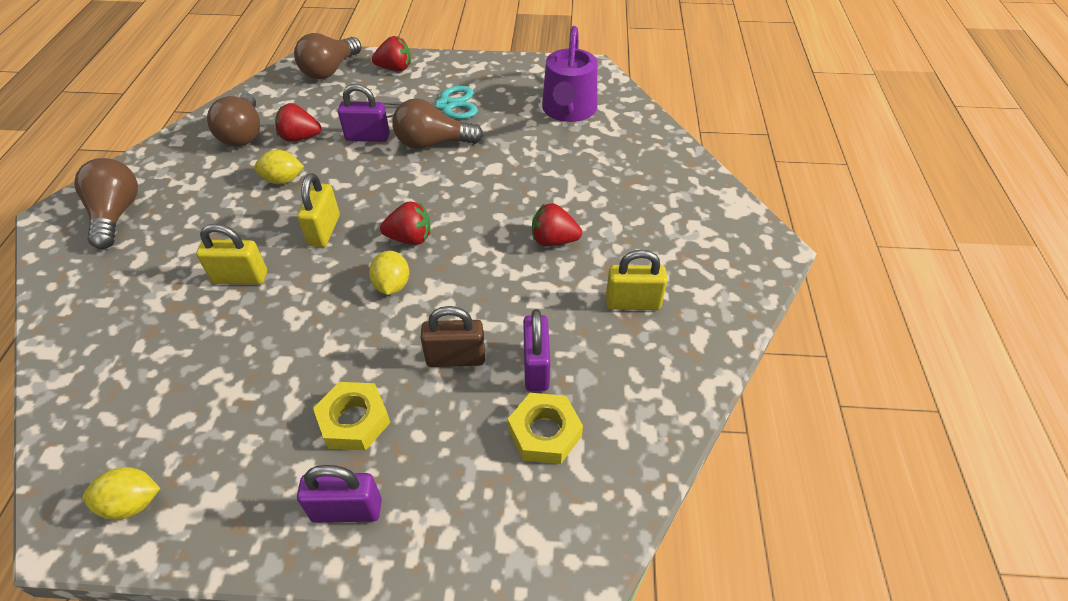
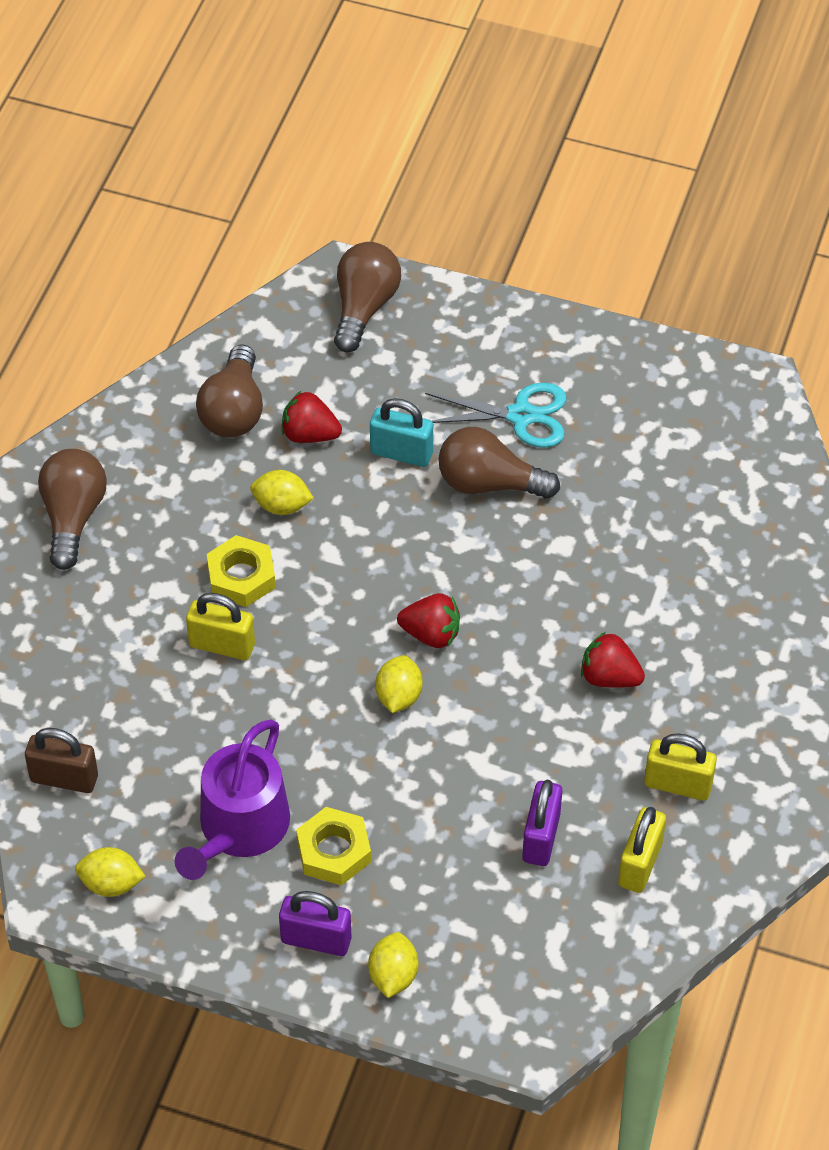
camera: 15 degrees right, 5 degrees up
(324, 230) = (327, 598): yellow padlock -> yellow padlock (640, 864)
(330, 70) = (364, 307): brown light bulb -> brown light bulb turned 150 degrees clockwise
(367, 137) = (401, 453): purple padlock -> turquoise padlock
(395, 68) = (460, 323): red strawberry -> none
(430, 528) = (393, 975): none -> yellow lemon
(456, 358) = (454, 806): brown padlock -> brown padlock (64, 778)
(544, 432) = (530, 911): yellow nut -> yellow nut (241, 577)
(568, 110) = (696, 462): purple watering can -> purple watering can (239, 828)

